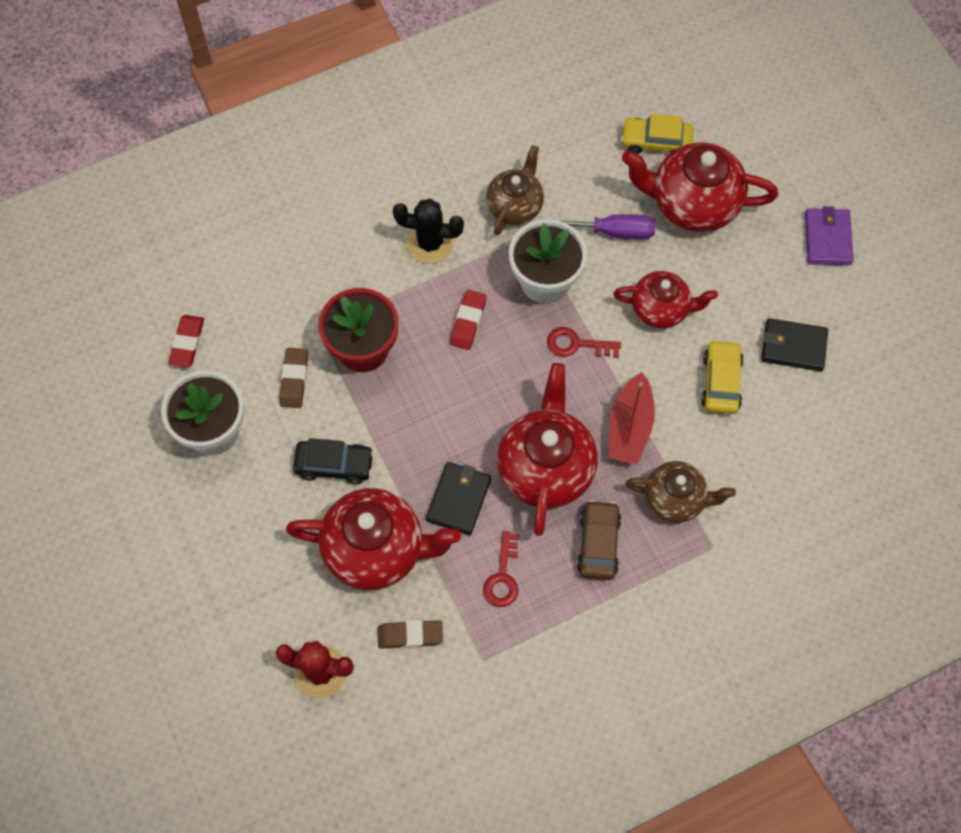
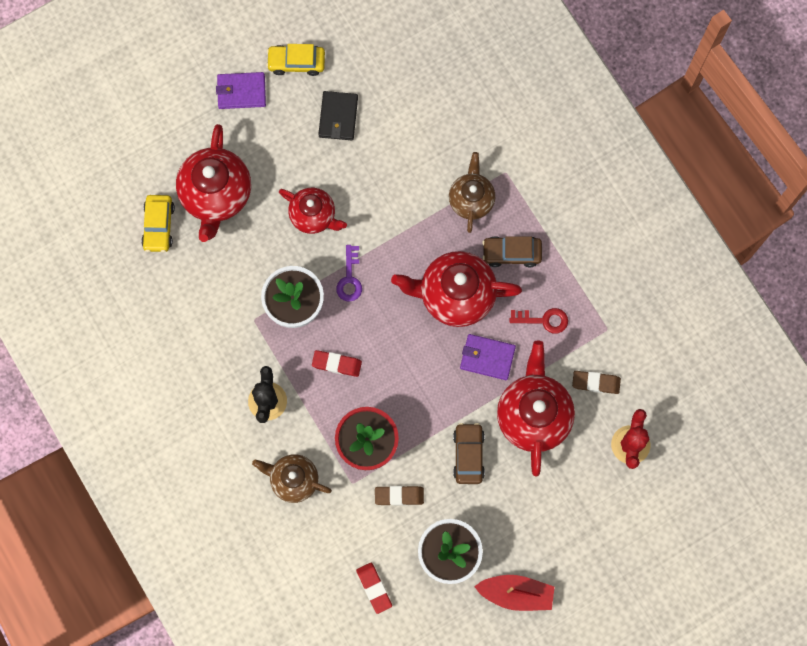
camera: 95 degrees left, 10 degrees up
(187, 343) = (374, 588): red eraser -> red eraser turned 60 degrees clockwise
(334, 465) = (468, 455): black car -> brown car
(410, 635) = (596, 383): brown eraser -> brown eraser turned 75 degrees counterclockwise
(459, 499) = (487, 357): black wallet -> purple wallet
(515, 206) = (227, 335): brown teapot -> brown teapot (293, 480)
(576, 344) = (350, 278): red key -> purple key
(613, 232) = (246, 255): purple screwdriver -> none
(629, 427) = (416, 235): red boat -> red boat (516, 593)
(661, 309) = (314, 216): red teapot -> red teapot turned 120 degrees clockwise
(721, 382) = (372, 169): yellow car -> yellow car (296, 62)

